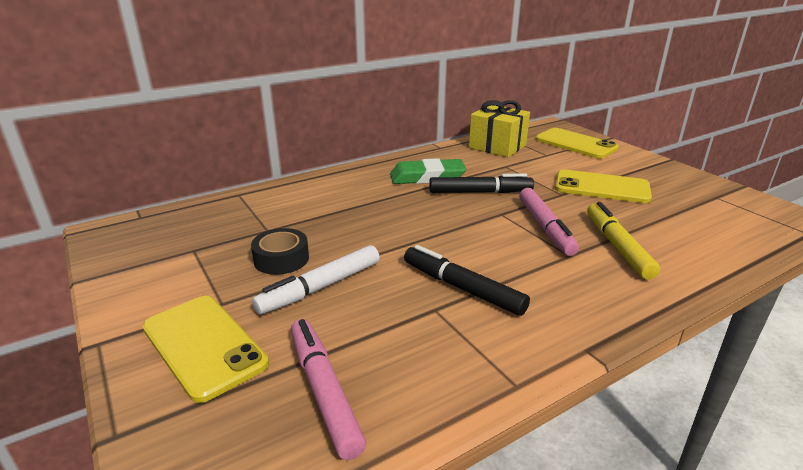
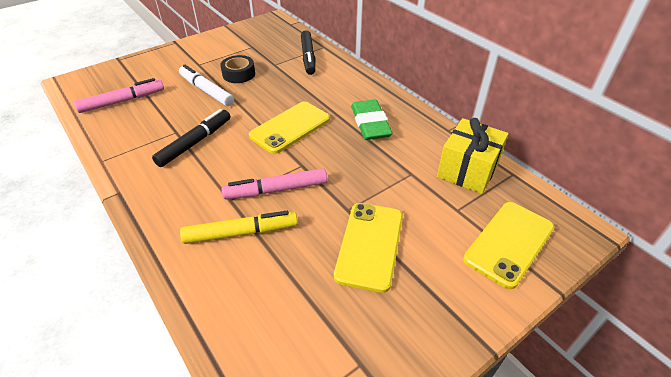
camera: 85 degrees right, 15 degrees up
(203, 345) = (165, 66): yellow phone -> yellow phone (290, 127)
(480, 192) = (343, 154): black marker -> black marker (308, 57)

